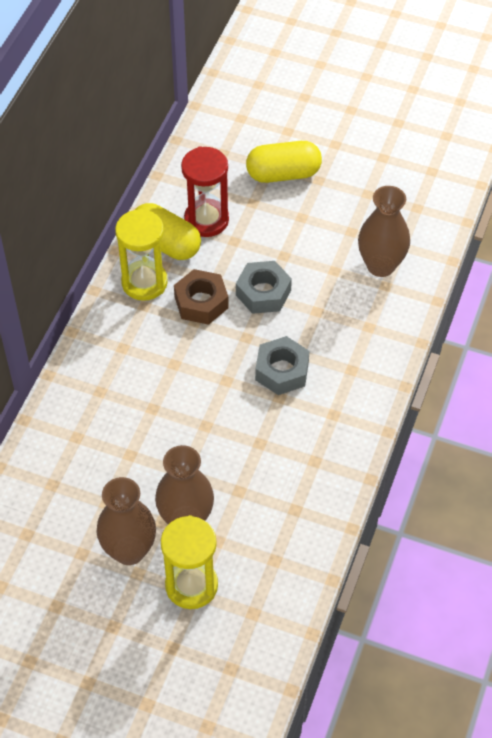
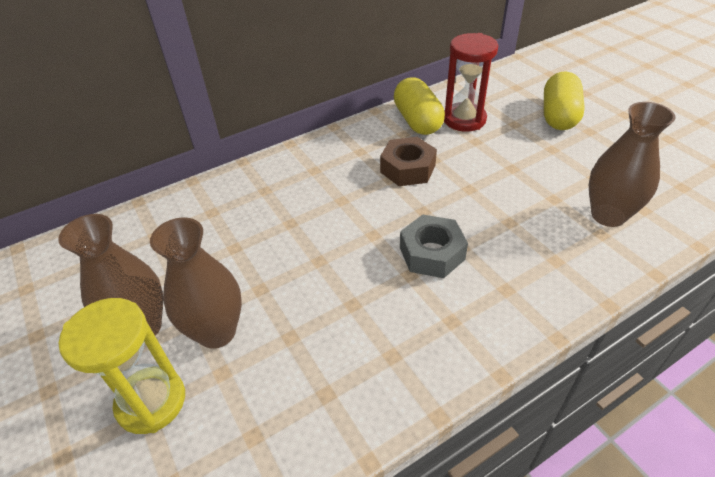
camera: 40 degrees right, 10 degrees down
(144, 282) = (375, 137): yellow hourglass -> none
(263, 293) = (469, 185): grey nut -> none
(283, 174) = (558, 116): yellow capsule -> yellow capsule turned 75 degrees clockwise

